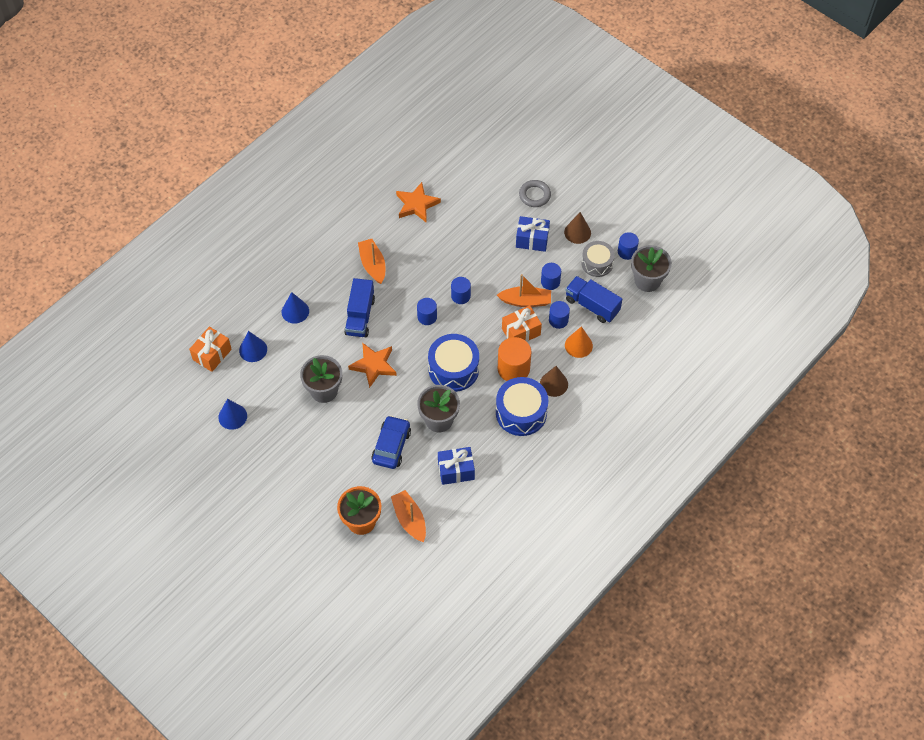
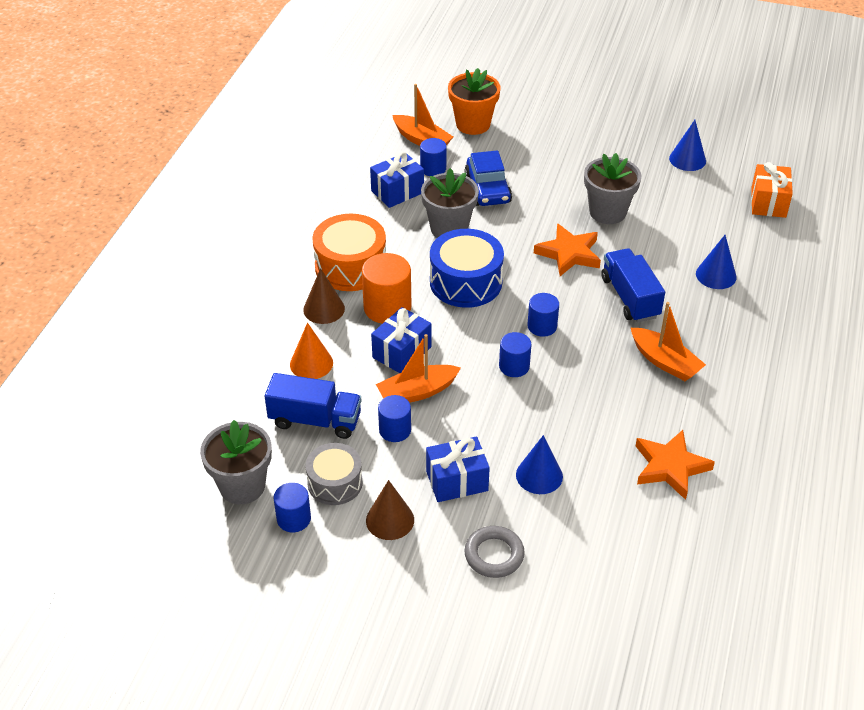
camera: 155 degrees right, 15 degrees down
(253, 349) = (727, 222): blue cone -> blue cone (539, 475)
(521, 332) = (402, 352): orange gift -> blue gift
(521, 413) = (350, 266): blue drum -> orange drum
(558, 320) = (356, 384): blue cylinder -> blue cylinder (433, 169)

